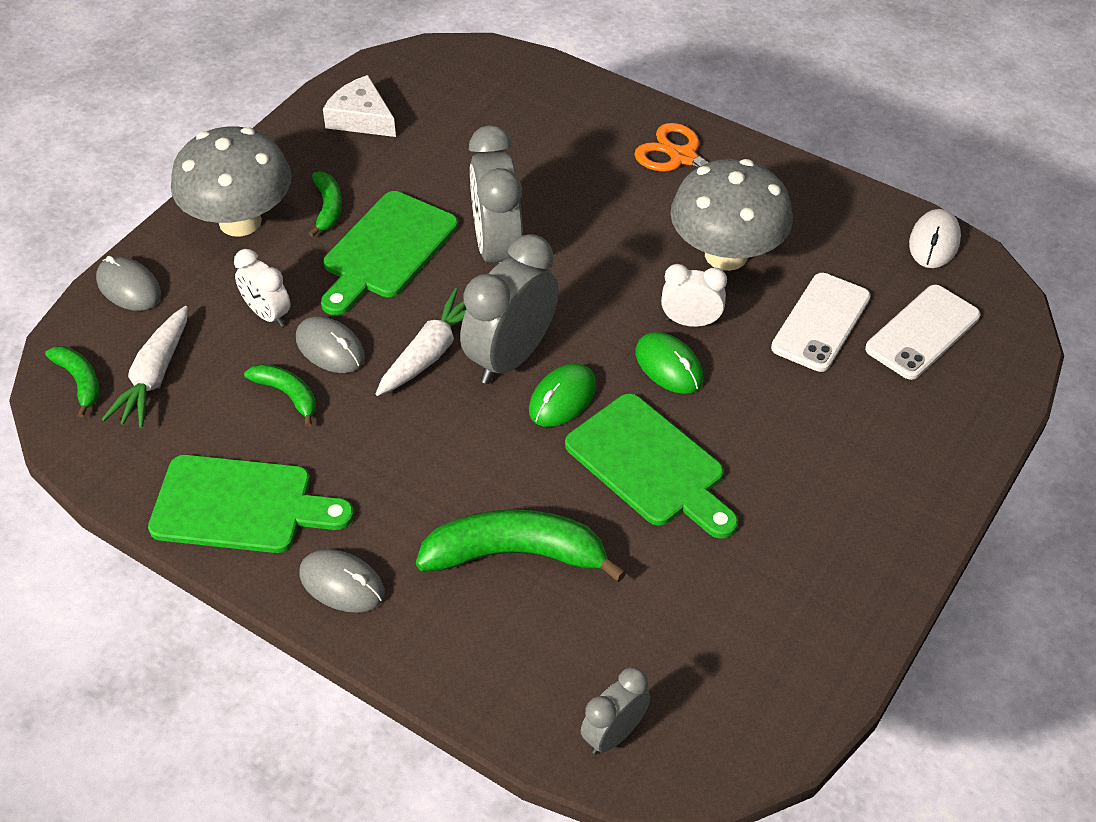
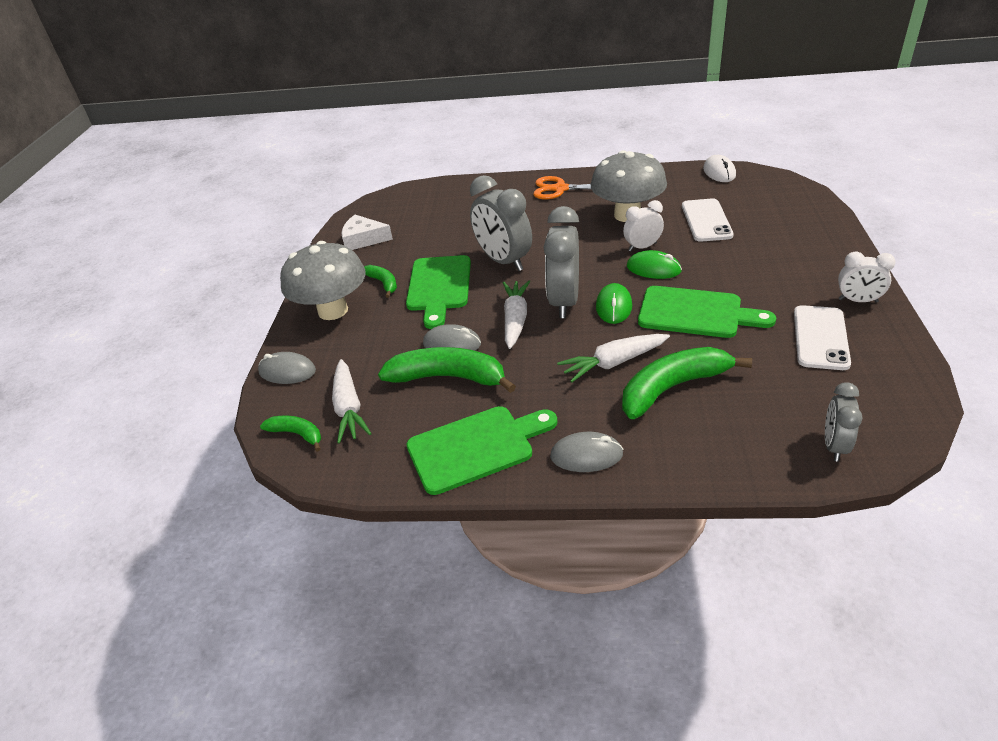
camera: 25 degrees left, 10 degrees down
(267, 314) = (395, 345): white clock -> white clock (858, 300)
(287, 395) = (448, 377): green banana -> green banana, size x1.90
(483, 481) = (613, 363): none -> white carrot
(922, 332) = (758, 204): white phone -> white phone (820, 337)

